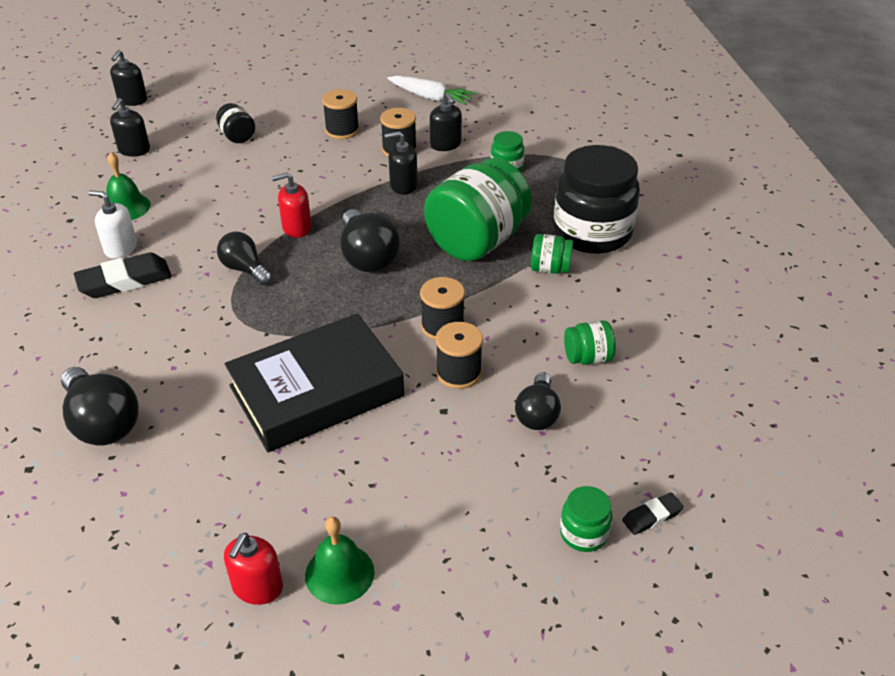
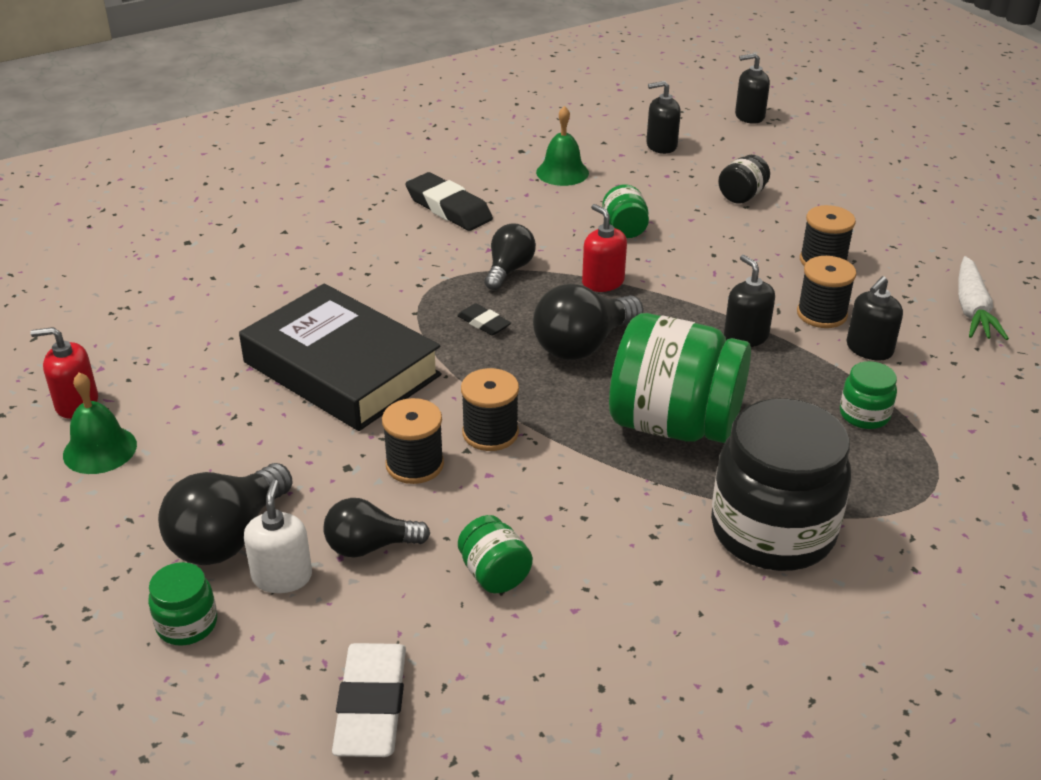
camera: 70 degrees right, 5 degrees down
(102, 423) = (252, 259): black light bulb -> black light bulb (228, 537)
(121, 248) = (496, 190): white soap dispenser -> white soap dispenser (282, 576)
(550, 268) = (660, 503): green jar -> green jar (624, 229)
(652, 516) = (227, 685): black eraser -> black eraser (484, 323)
(688, 442) = (371, 706): none -> white eraser

